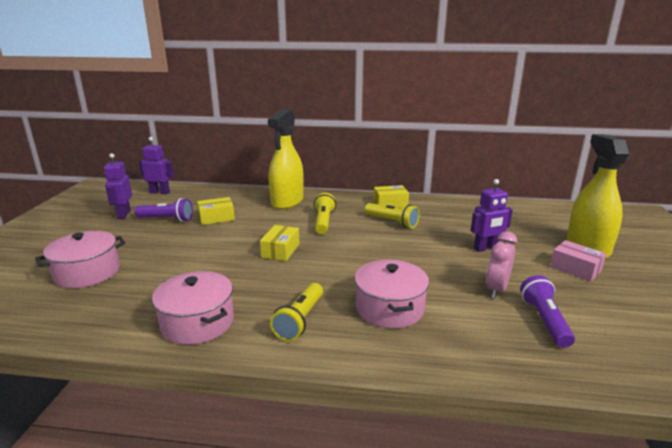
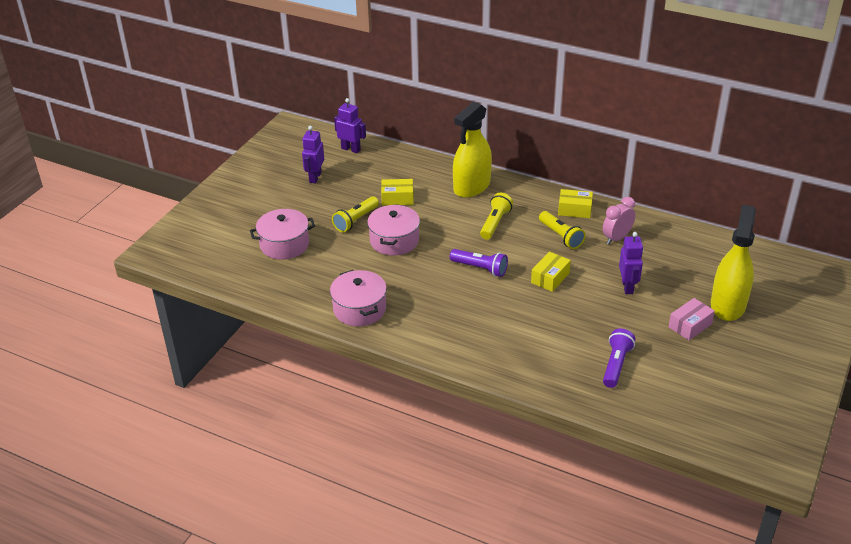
camera: 20 degrees right, 15 degrees up
(167, 219) = (352, 191): purple flashlight -> purple flashlight (480, 268)
(280, 250) = (442, 251): yellow box -> yellow box (550, 278)
(300, 320) = (432, 323): yellow flashlight -> yellow flashlight (355, 220)
(389, 308) = (503, 328): pink pot -> pink pot (394, 240)
(486, 248) = (627, 287): purple robot -> purple robot turned 90 degrees counterclockwise
(496, 289) = (601, 330): pink clock -> pink clock (616, 238)
(575, 269) = (690, 325): pink box -> pink box turned 75 degrees clockwise

